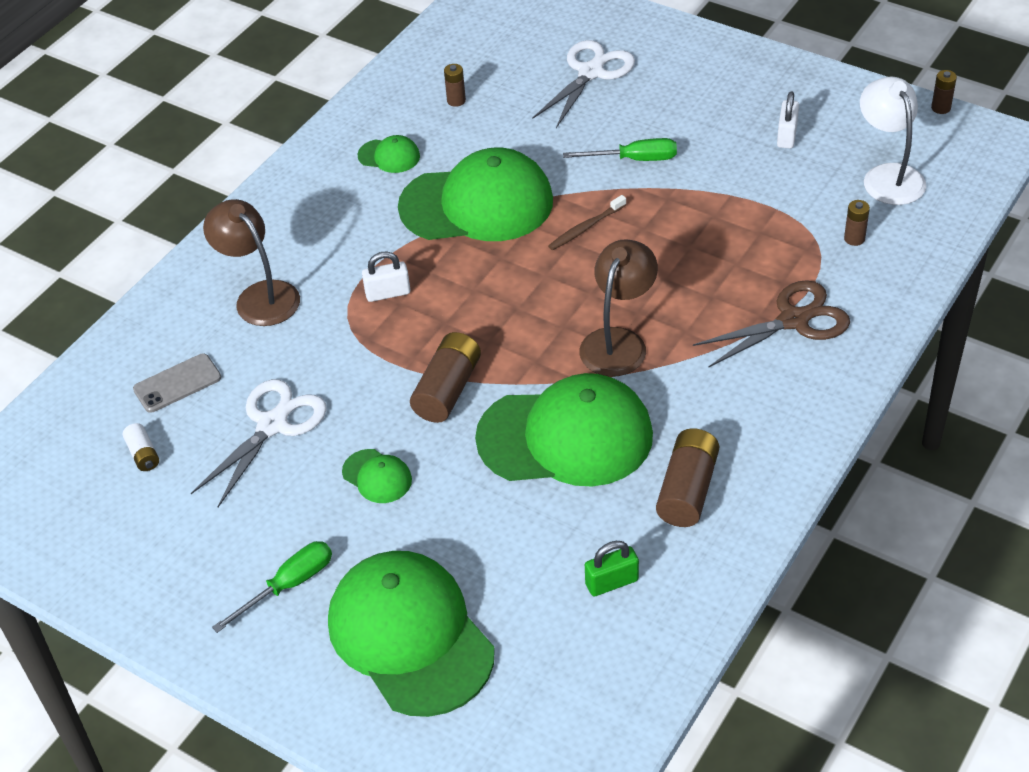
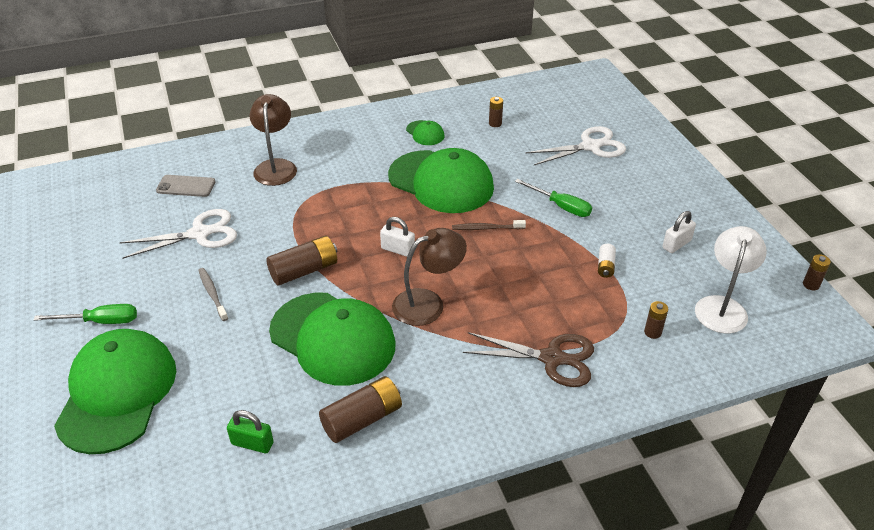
camera: 35 degrees right, 5 degrees down
(143, 454) = (128, 211): white battery -> white battery (605, 266)
(377, 476) = (212, 293): green cap -> grey toothbrush
(388, 293) = (338, 201): white padlock -> white padlock (398, 249)

